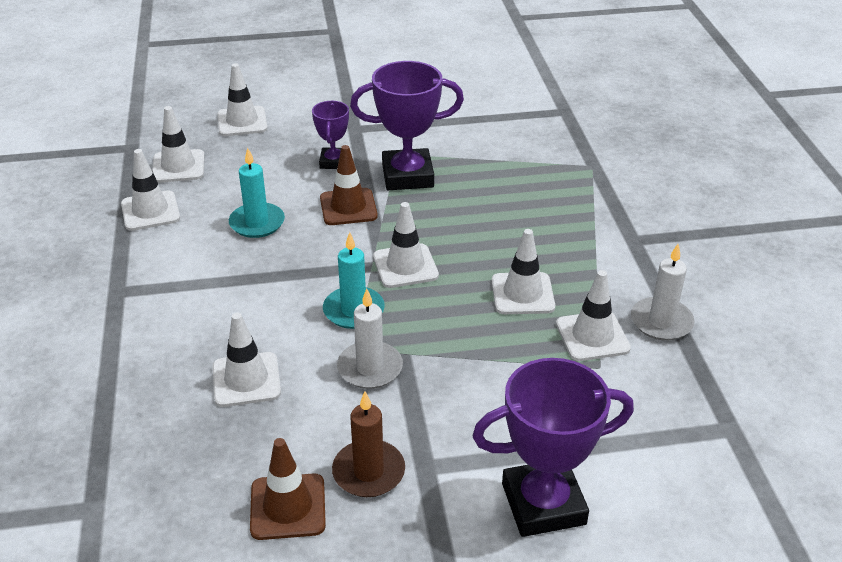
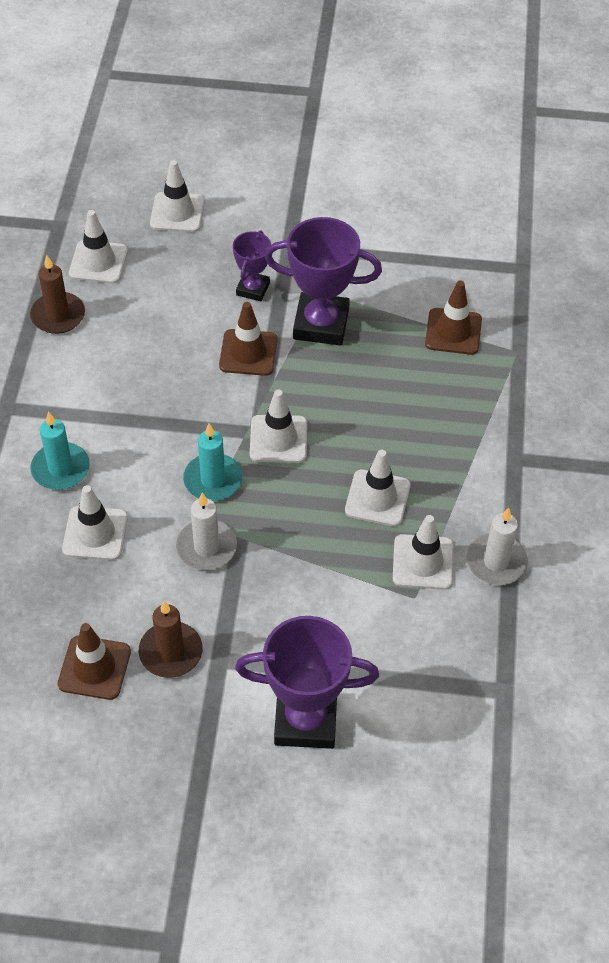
camera: 15 degrees right, 15 degrees up
(150, 211) = (58, 315): white traffic cone -> brown candle
(257, 223) = (154, 353): turquoise candle -> turquoise candle (60, 469)
(529, 161) = (453, 332): none -> brown traffic cone

